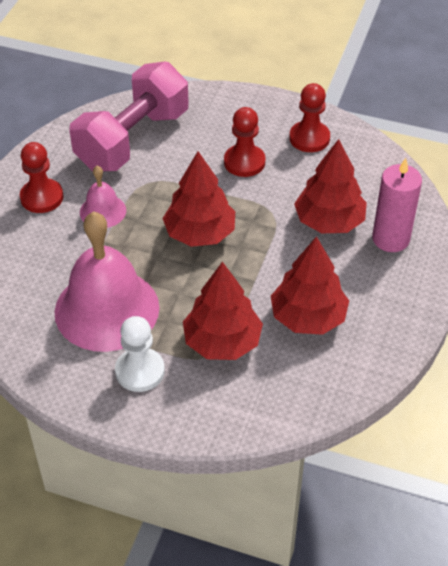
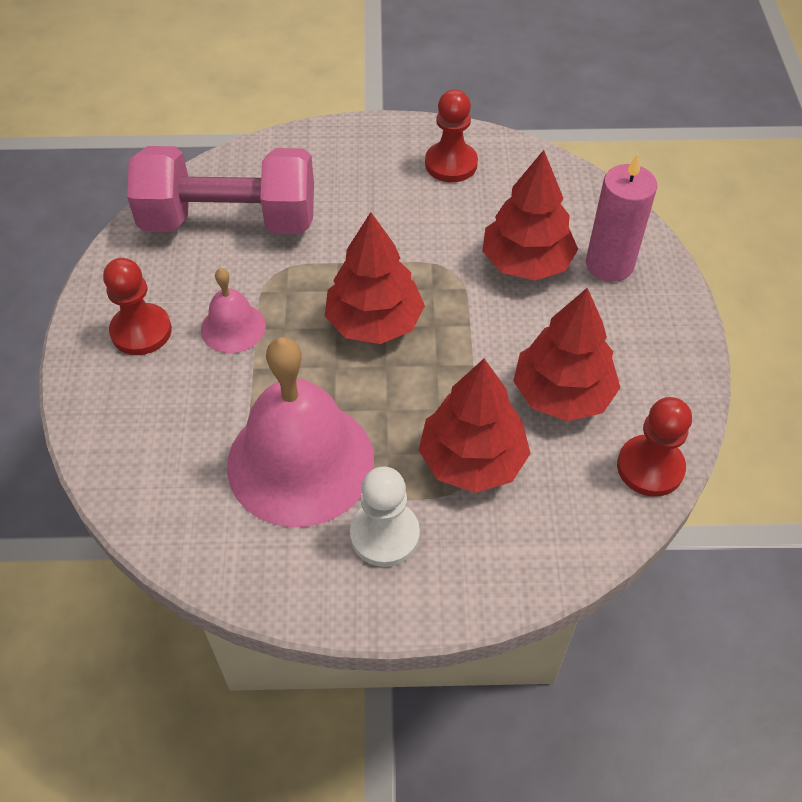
camera: 20 degrees left, 5 degrees up
(133, 140) = (230, 221): pink dumbbell -> pink dumbbell turned 75 degrees clockwise
(244, 162) = (386, 214): red pawn -> red pawn (650, 467)

